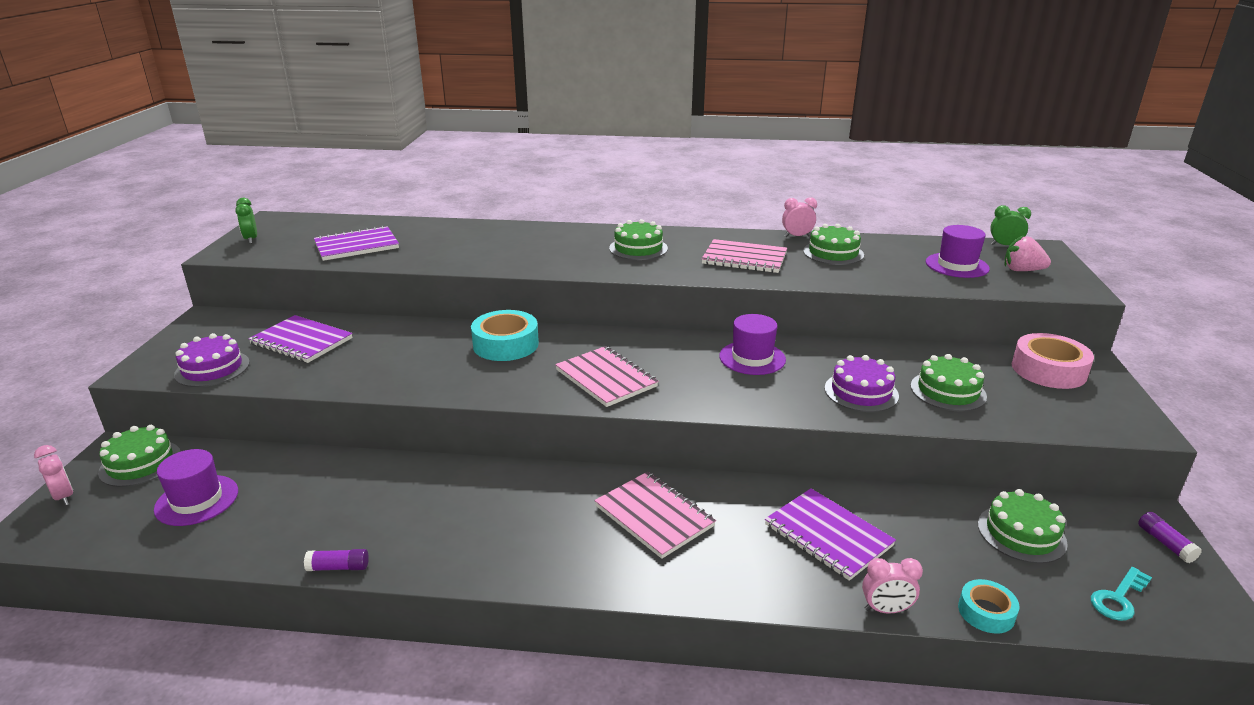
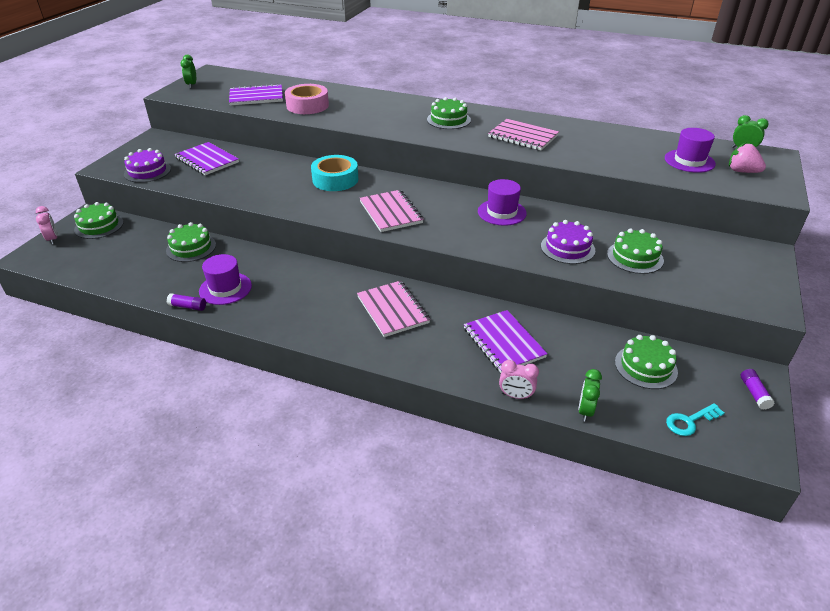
camera: 15 degrees right, 10 degrees up
(197, 500) = (123, 253): purple hat -> purple hat (225, 288)
(797, 236) = (575, 123): pink clock -> none
(833, 253) = (595, 140): green cake -> green cake (191, 248)
(986, 612) = (585, 411): turquoise tape -> green clock
(1048, 370) = (728, 253): pink tape -> pink tape (307, 105)

